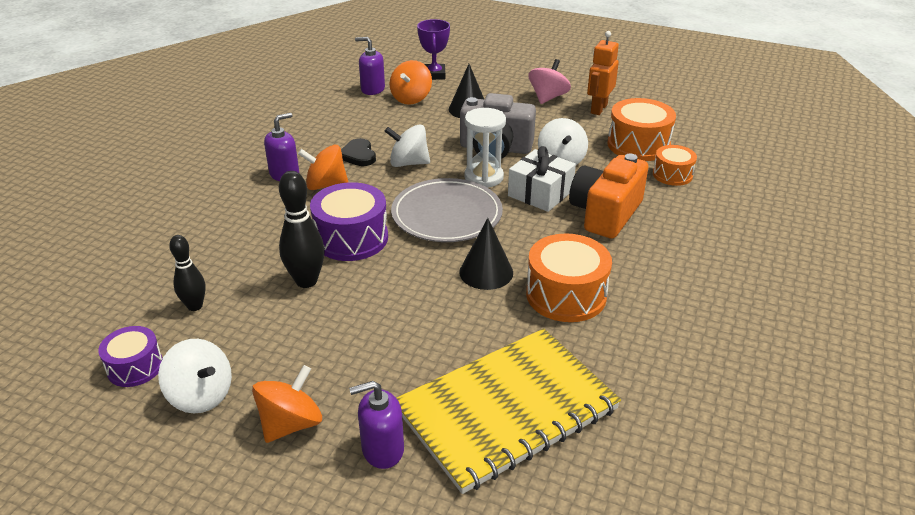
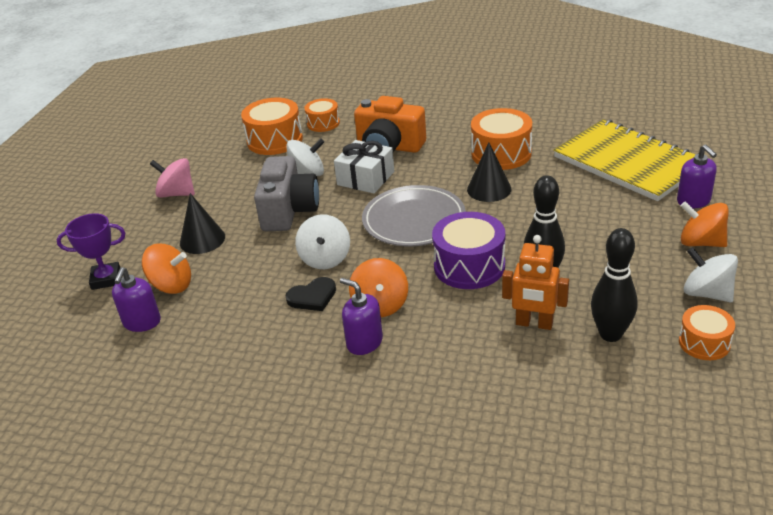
camera: 95 degrees left, 0 degrees up
(135, 367) = (704, 343): purple drum -> orange drum
(195, 306) = (610, 334): black bowling pin -> black bowling pin, size x1.52
(201, 395) = (707, 293): white spinning top -> white spinning top turned 75 degrees counterclockwise
(483, 177) = (345, 210): white hourglass -> none
(598, 109) = (204, 164): orange robot -> orange robot (534, 324)

